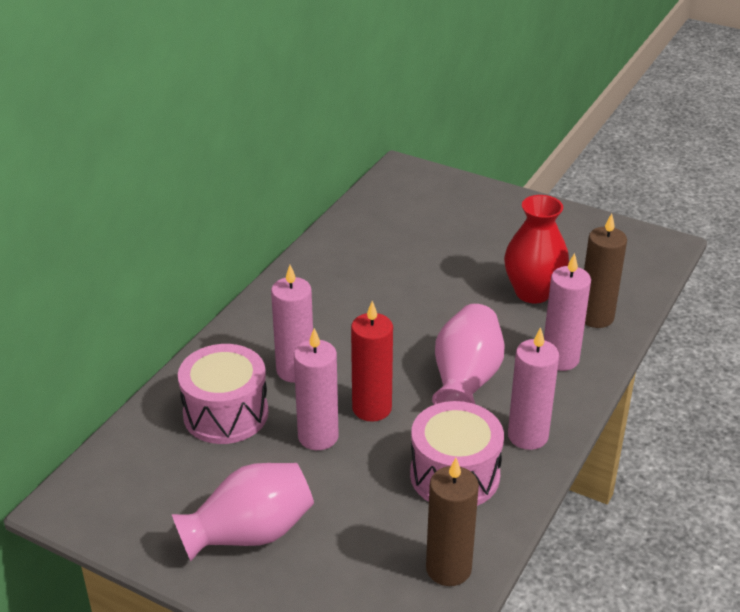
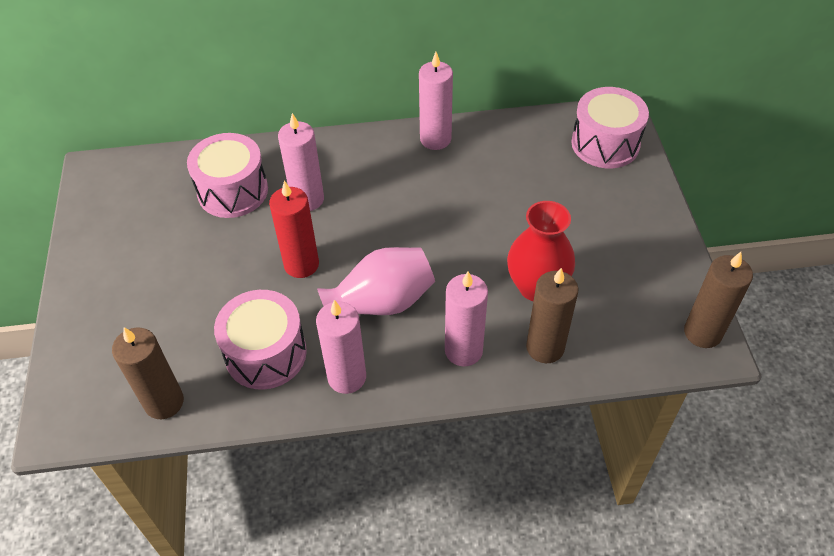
camera: 55 degrees right, 15 degrees up
(250, 533) = (127, 272): pink vase -> none
(318, 436) = (247, 252): pink candle -> pink candle (435, 139)
(423, 189) = (605, 144): none -> pink drum
(648, 241) = (702, 333): none -> brown candle

